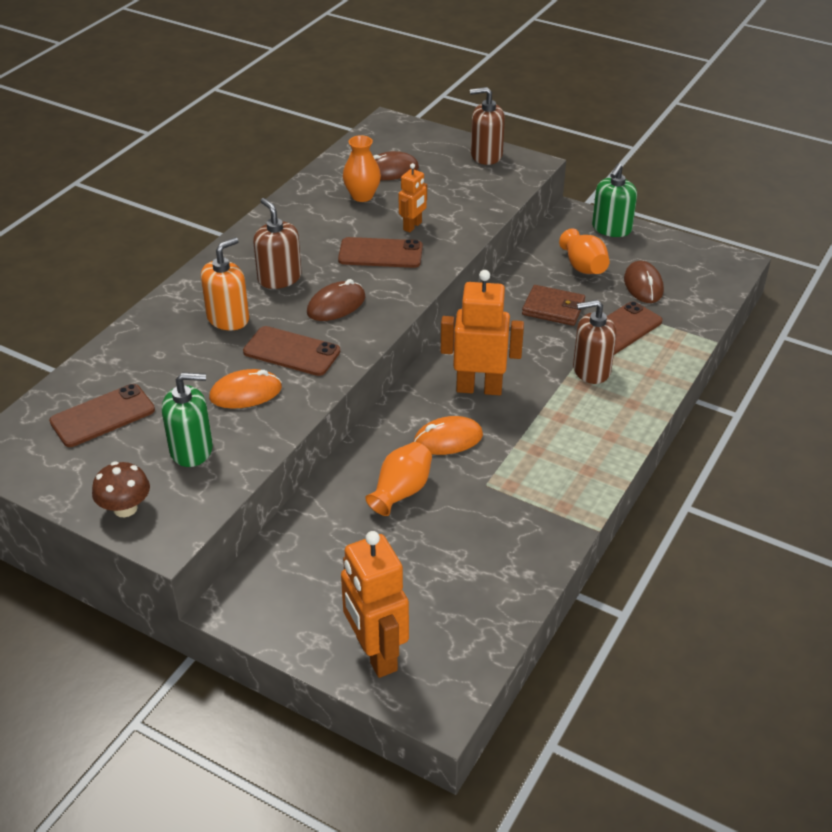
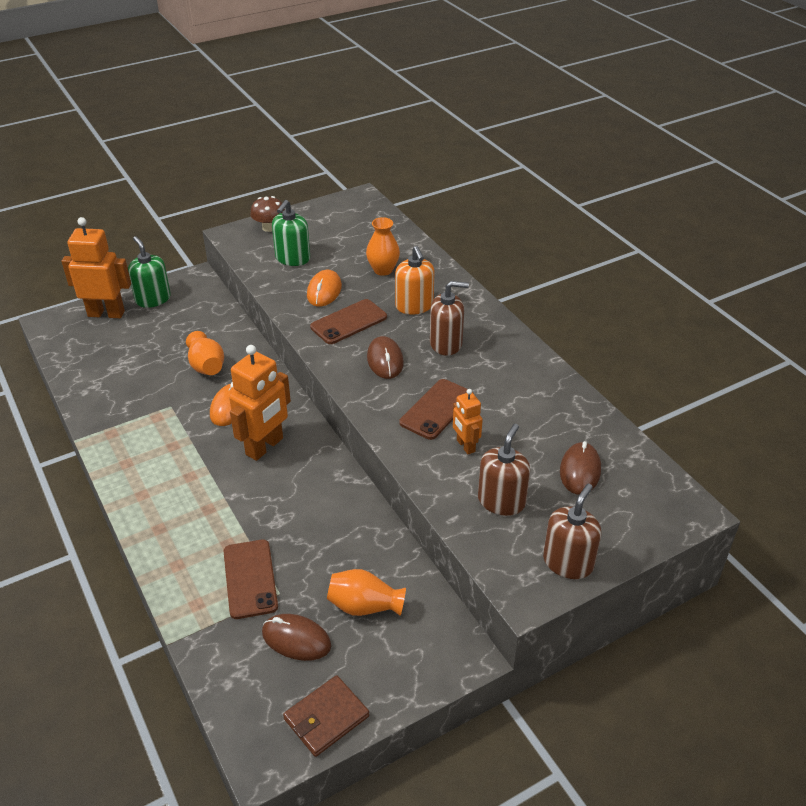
camera: 120 degrees right, 0 degrees up
(102, 416) = (357, 236): brown phone -> none
(362, 196) = (542, 433): orange vase -> orange vase (383, 270)
(553, 308) = (320, 545): brown wallet -> brown wallet (326, 718)
(591, 370) = (220, 525): brown soap dispenser -> brown soap dispenser (501, 501)
(611, 228) = (414, 675): green soap dispenser -> green soap dispenser (153, 299)

